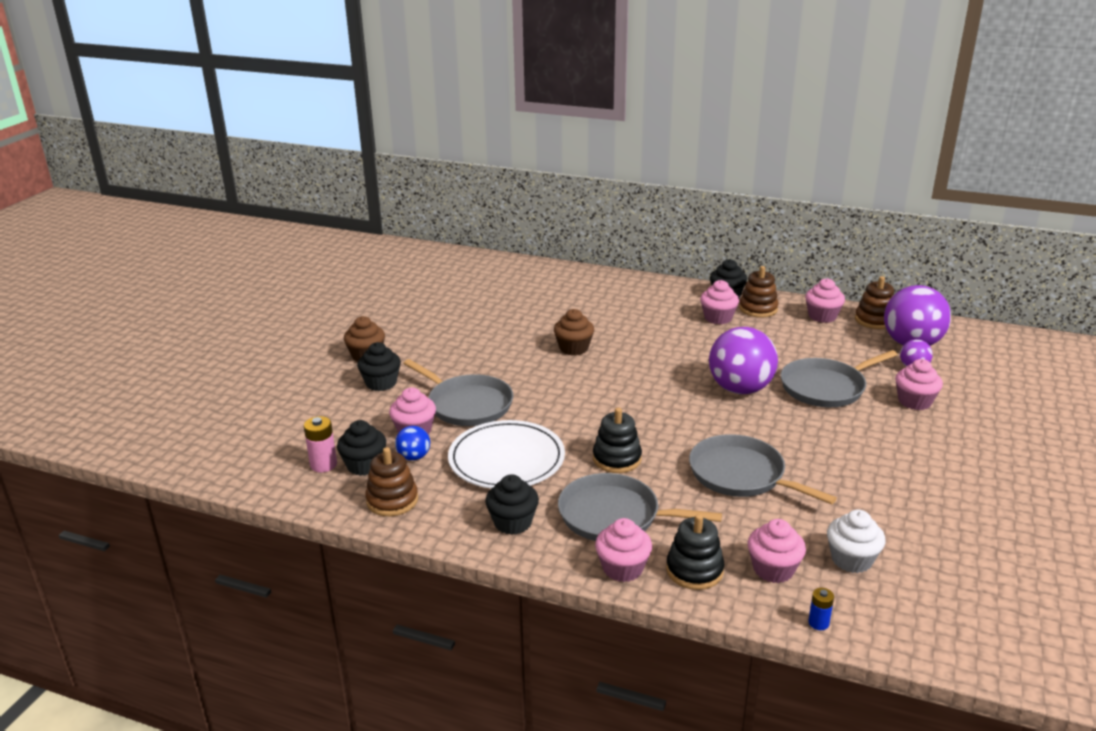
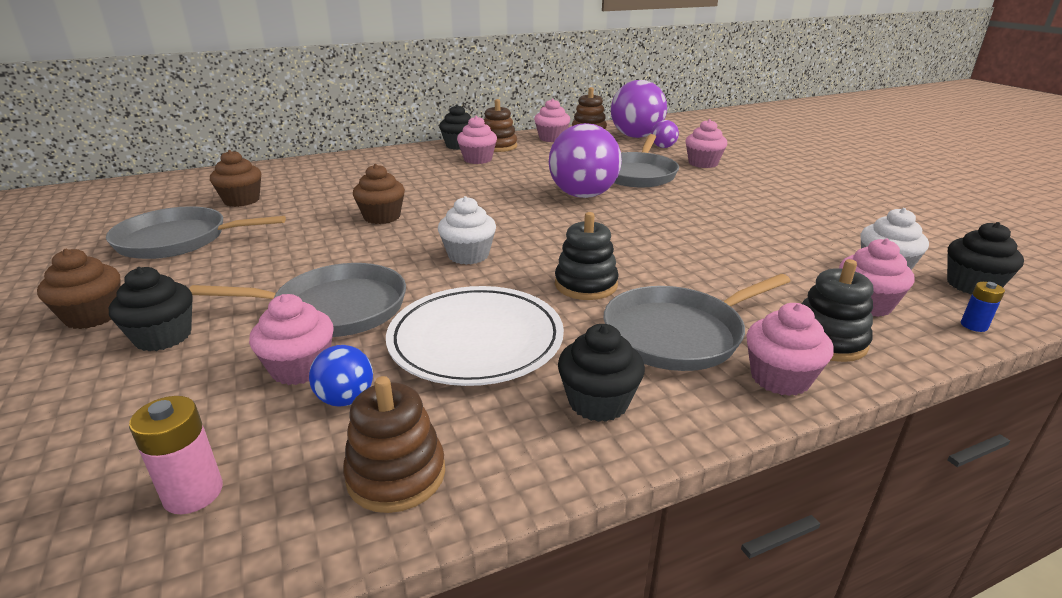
camera: 45 degrees left, 0 degrees up
(364, 465) = (276, 452): black cupcake -> black cupcake (972, 285)
(512, 297) = (242, 200): none -> brown cupcake
(582, 403) = (468, 255): none -> white cupcake
(741, 475) = (702, 249): grey pan -> grey pan (178, 240)

